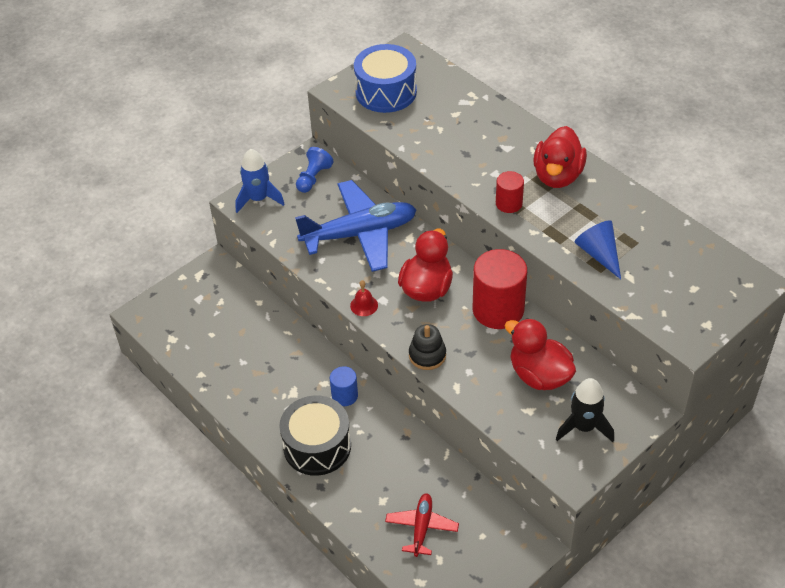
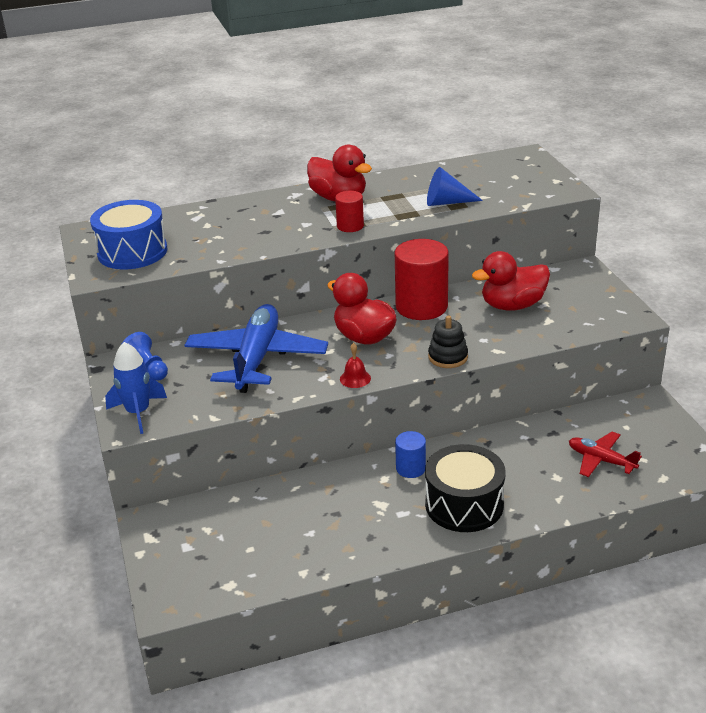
camera: 65 degrees left, 15 degrees down
(584, 427) = (582, 299): black rocket -> none

